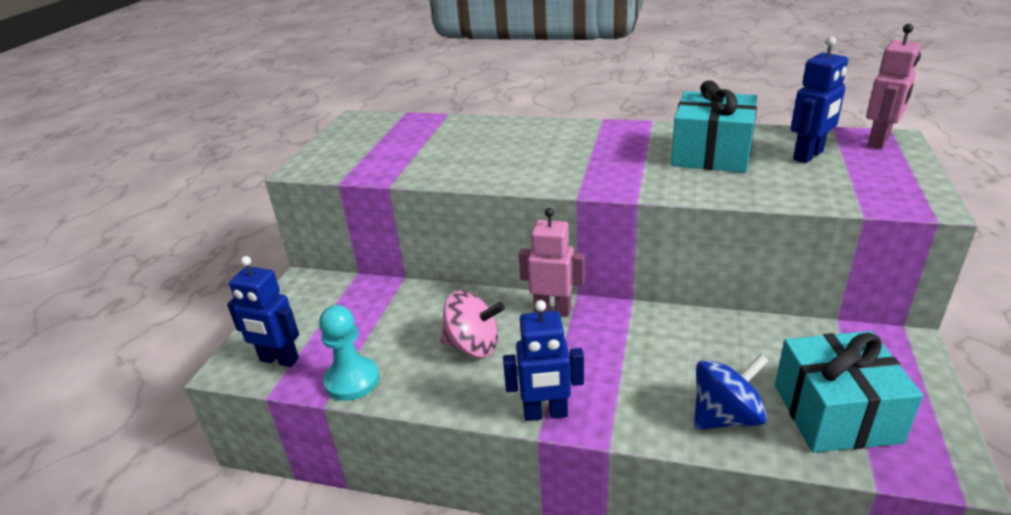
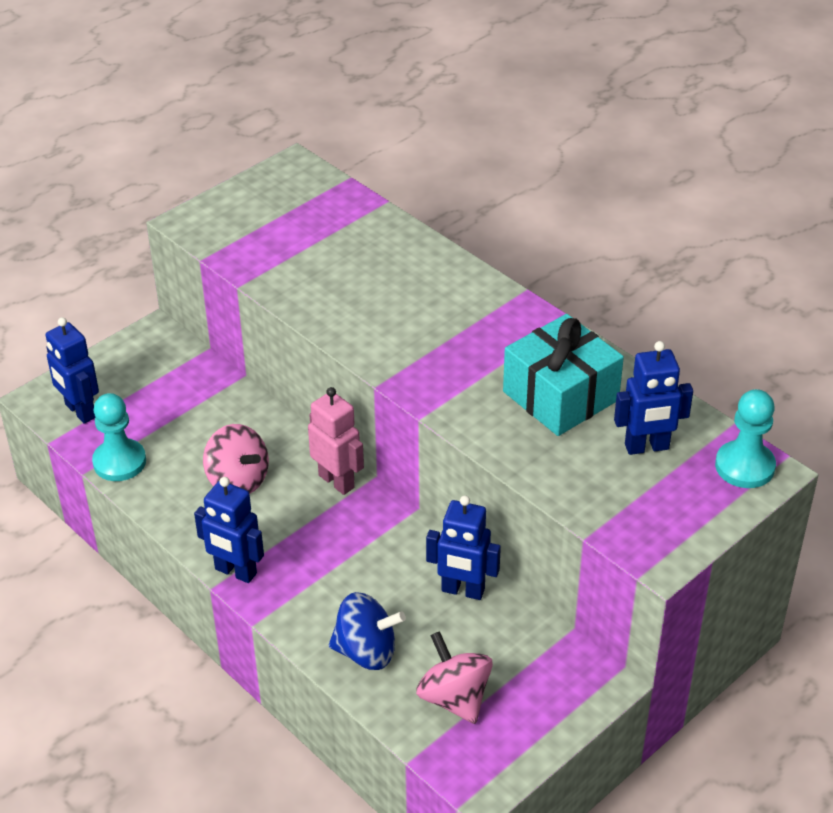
camera: 30 degrees right, 10 degrees up
(734, 335) = (462, 591): none -> blue robot
(835, 413) = (454, 698): turquoise gift -> pink spinning top
(879, 141) = (744, 466): pink robot -> turquoise pawn

